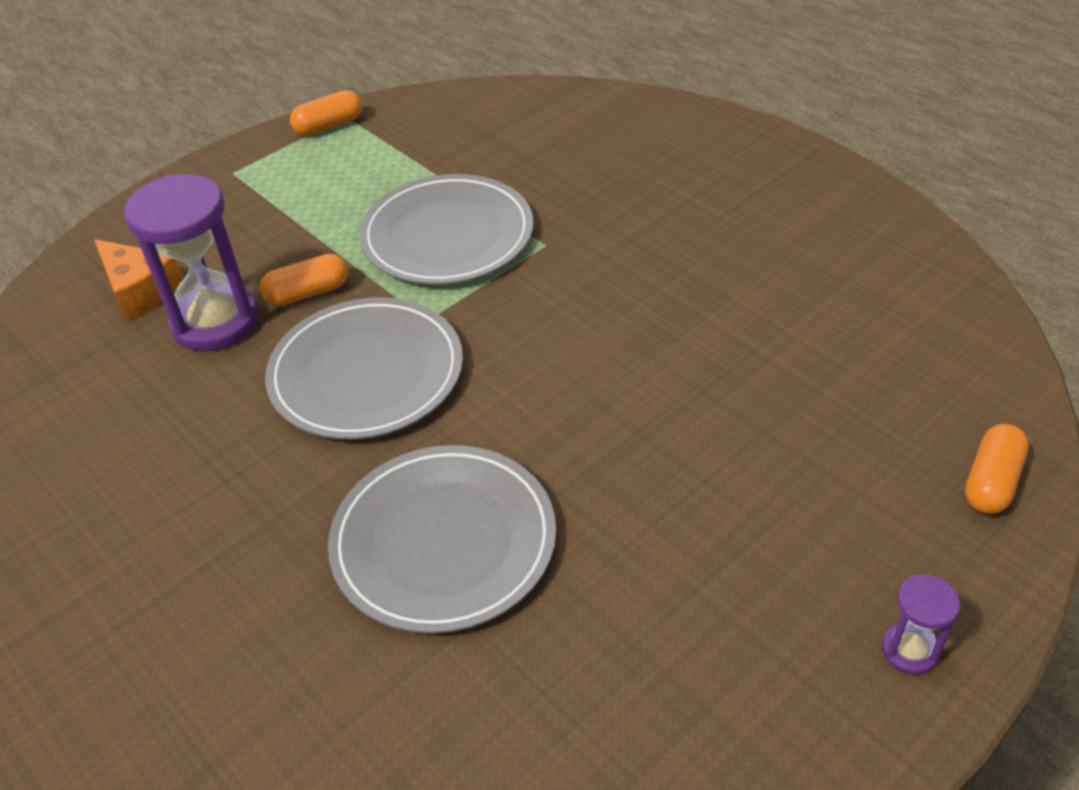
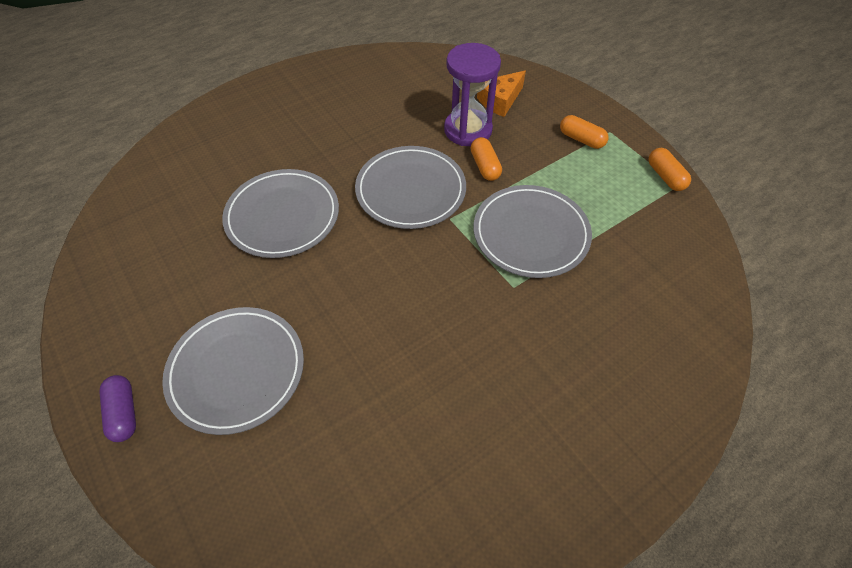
camera: 95 degrees right, 10 degrees up
(778, 517) = (236, 370): none -> grey plate
(910, 650) = (124, 413): purple hourglass -> purple capsule
(991, 482) = (211, 513): orange capsule -> orange capsule (581, 139)

